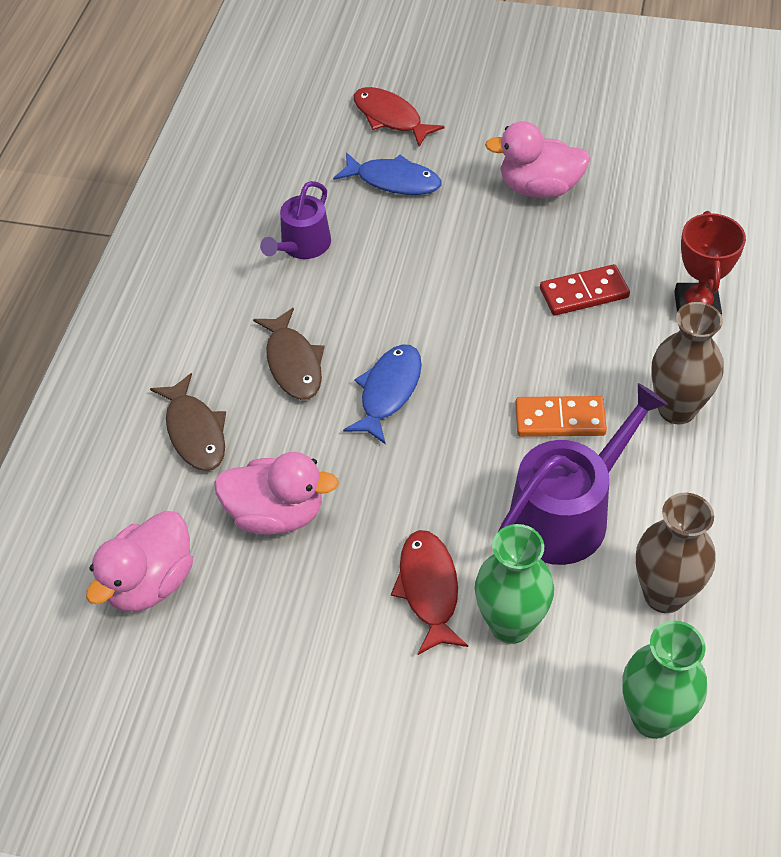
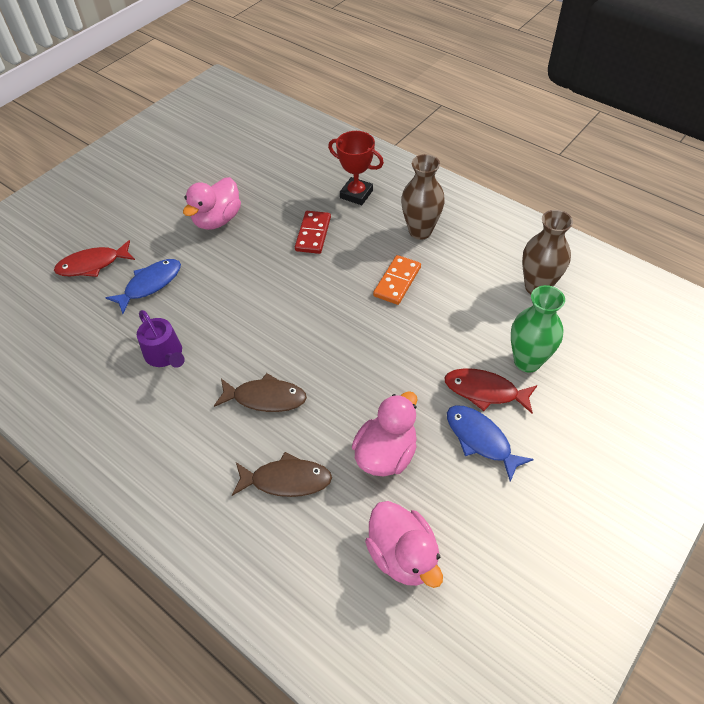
camera: 65 degrees left, 0 degrees up
(388, 392) = (324, 354): blue fish -> blue fish (481, 440)
(567, 513) = (464, 305): purple watering can -> none
(653, 717) = (610, 323): green vase -> none

